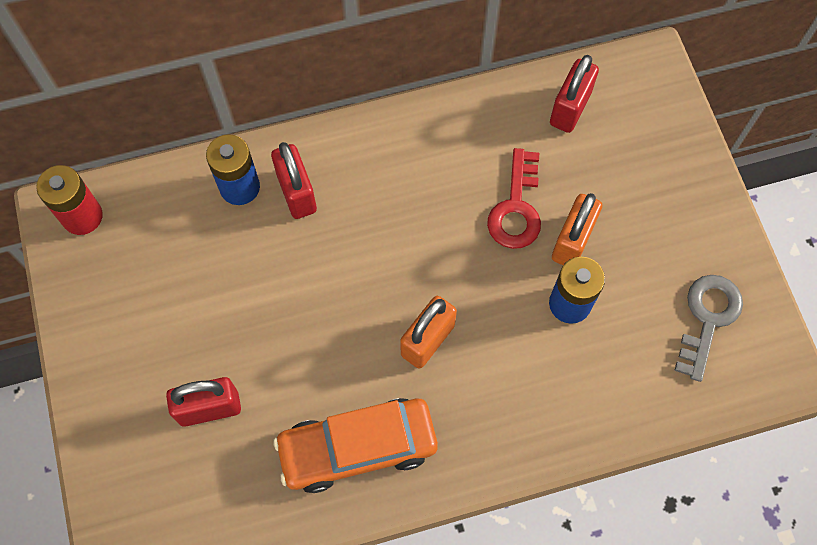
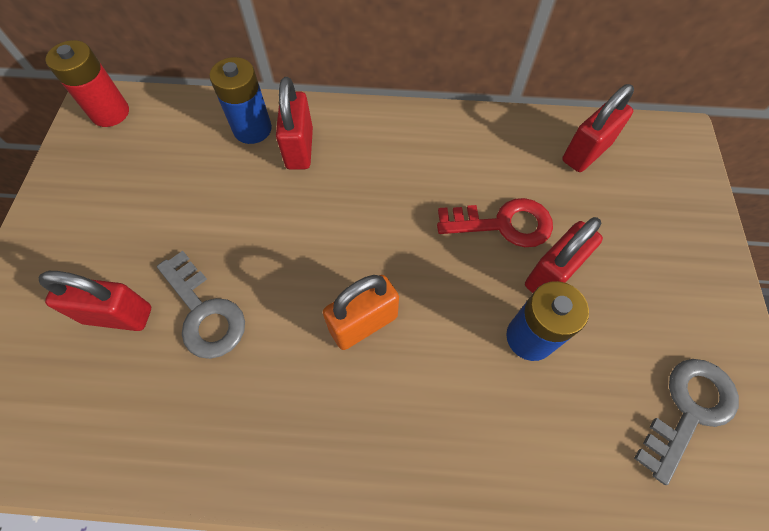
camera: 20 degrees right, 5 degrees down
(285, 379) = (204, 312): none -> grey key
(357, 448) = (240, 413): orange car -> none
(516, 208) = (503, 224): red key -> red key turned 120 degrees counterclockwise
(572, 241) = (552, 274): orange padlock -> red padlock

